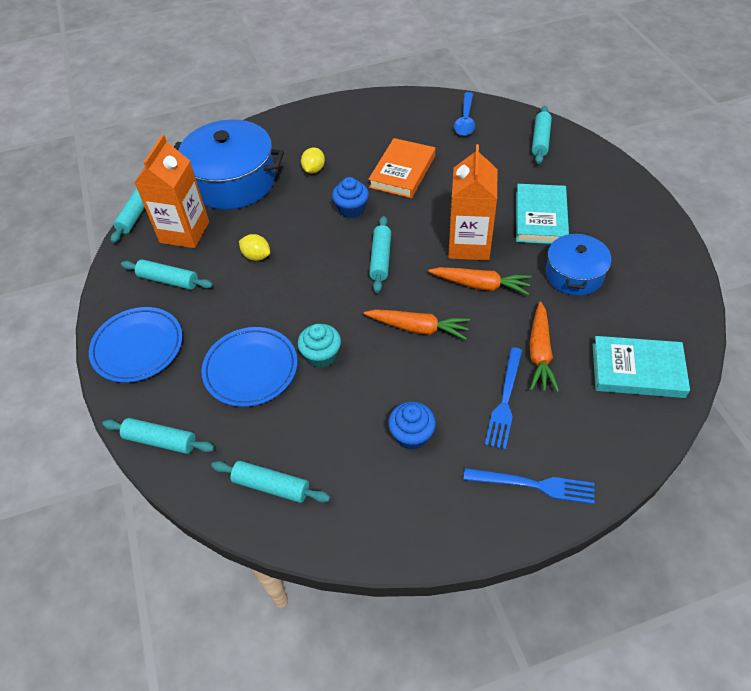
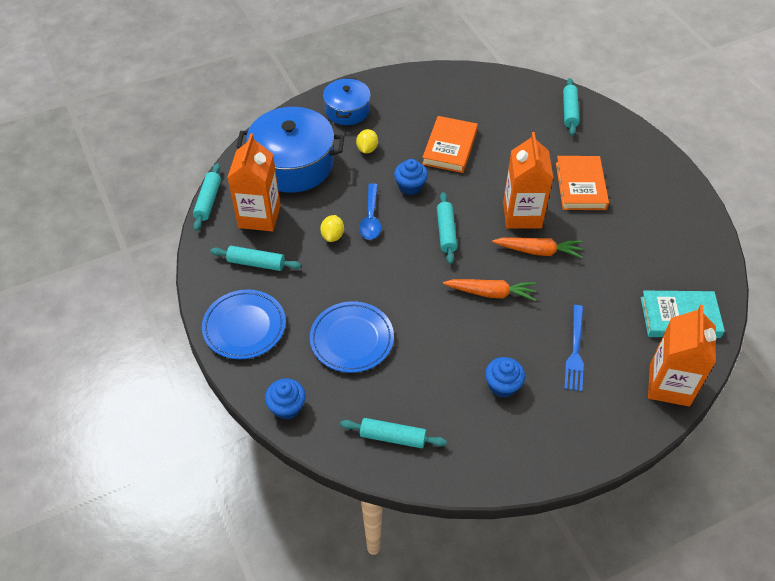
camera: 10 degrees left, 0 degrees up
(160, 440) = (287, 407): turquoise rolling pin -> blue cupcake
(256, 256) = (332, 236): yellow lemon -> yellow lemon turned 75 degrees clockwise
(321, 355) = (411, 323): turquoise cupcake -> none
(465, 120) = (498, 94): blue spoon -> blue spoon (371, 218)
(533, 485) = (609, 418): blue fork -> none
(539, 353) = (598, 308): orange carrot -> none
(540, 217) = (580, 186): turquoise book -> orange book
(574, 274) = (617, 237): blue pot -> blue pot (347, 110)
(614, 450) = (669, 385): none -> orange carton

